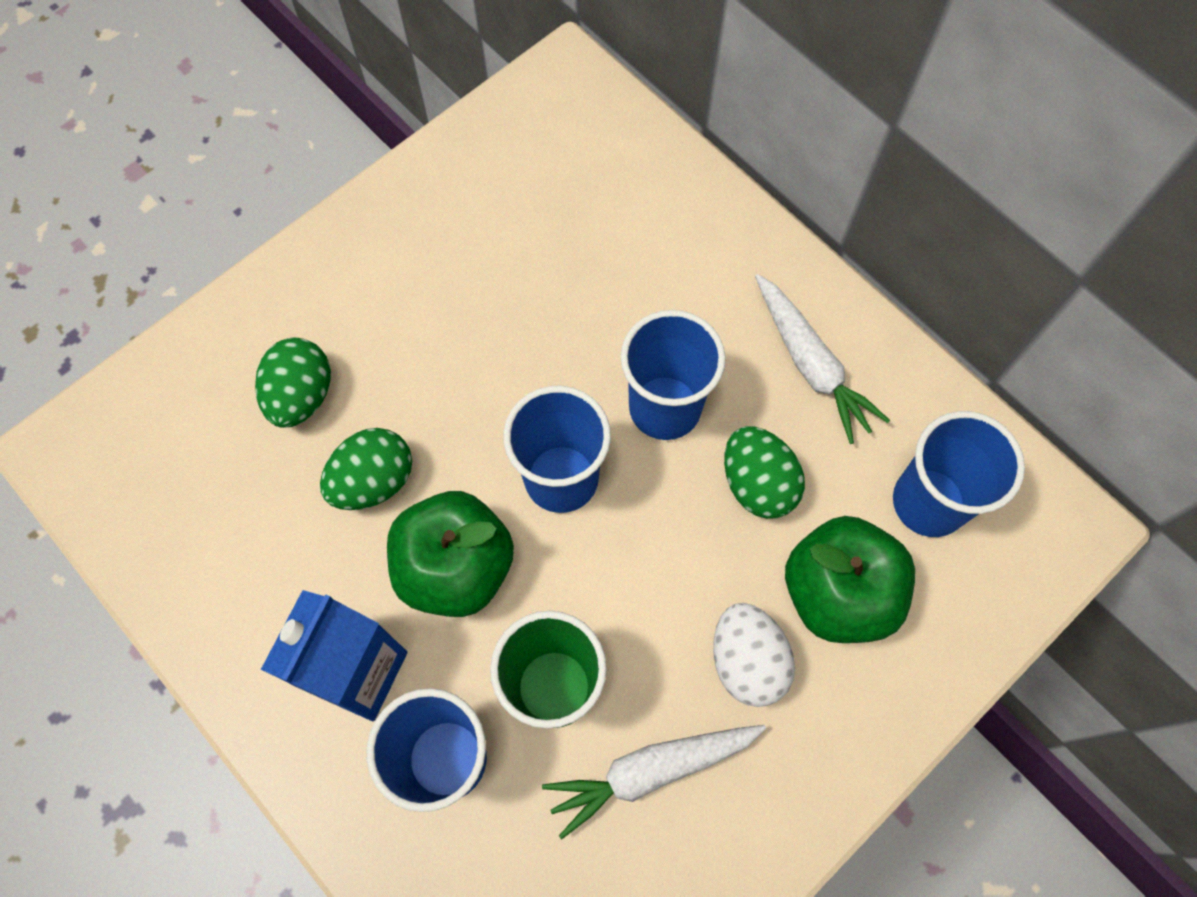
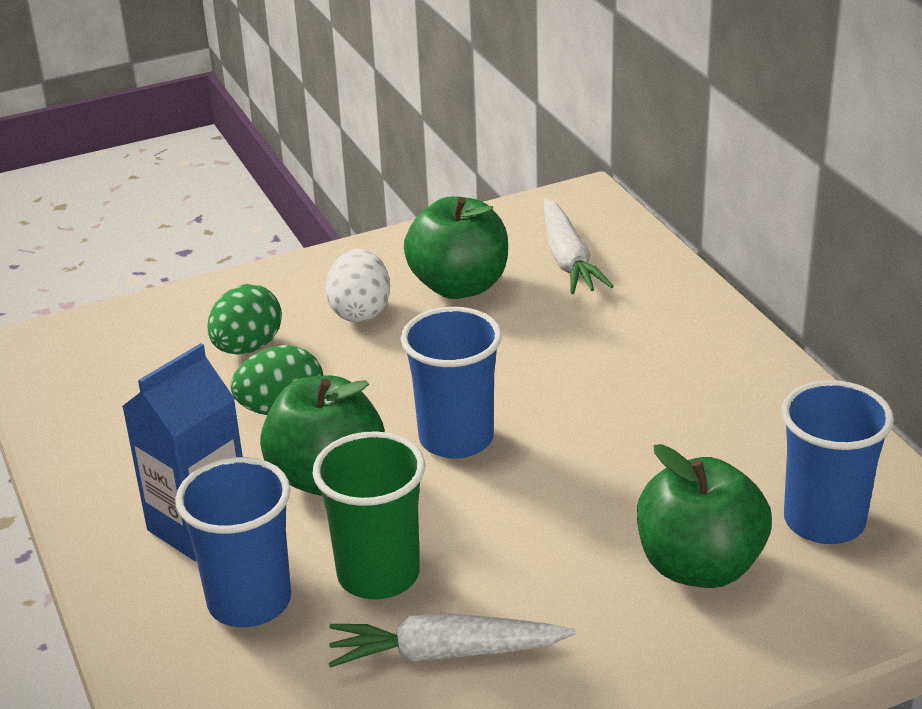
camera: 20 degrees right, 35 degrees down
(485, 246) = (459, 286): none -> green apple
(665, 408) = (579, 411): blue cup -> none
(747, 661) = (582, 596): white egg -> white egg (360, 311)
(757, 484) = (648, 476): green egg -> none
(811, 364) = (738, 407): white carrot -> white carrot (568, 259)

